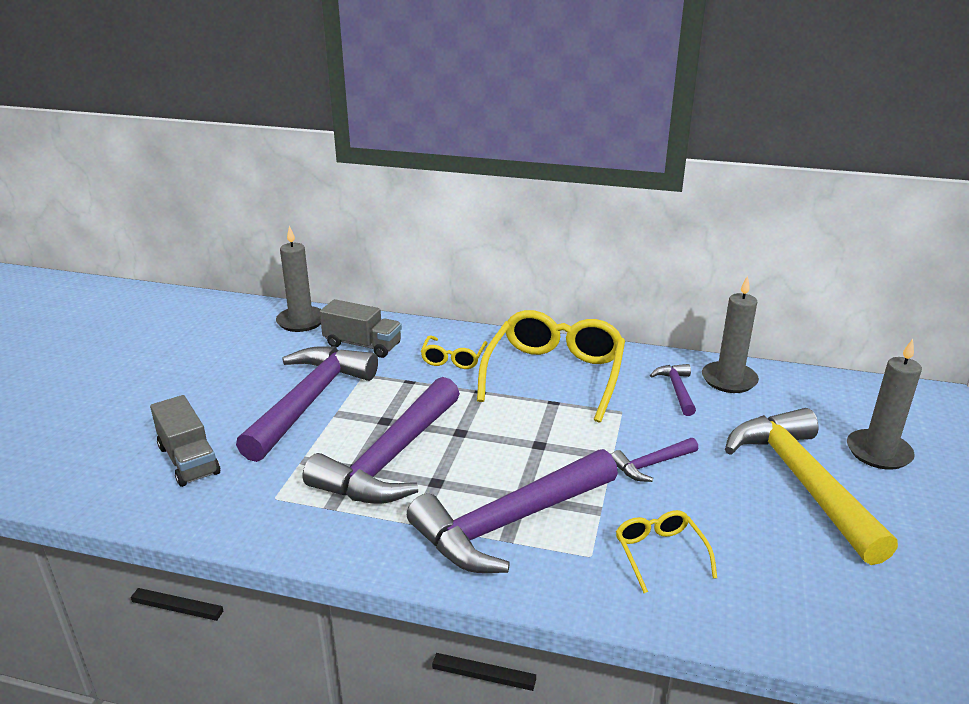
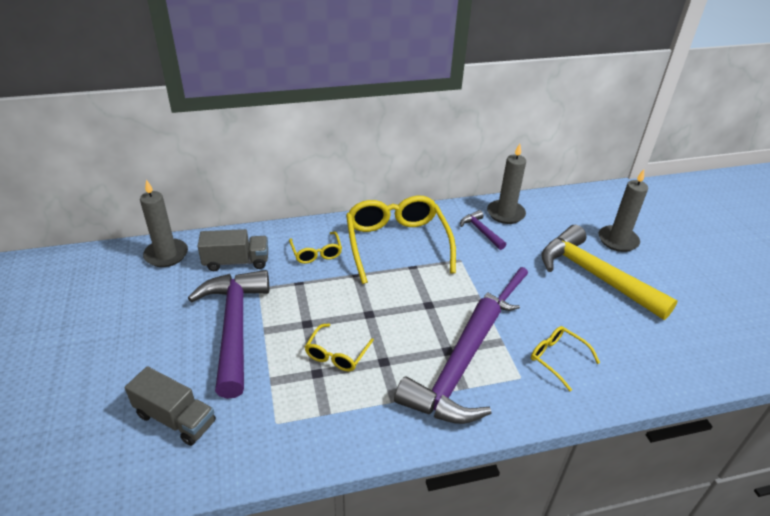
camera: 30 degrees left, 10 degrees up
(391, 458) = (337, 354): purple hammer -> yellow glasses

